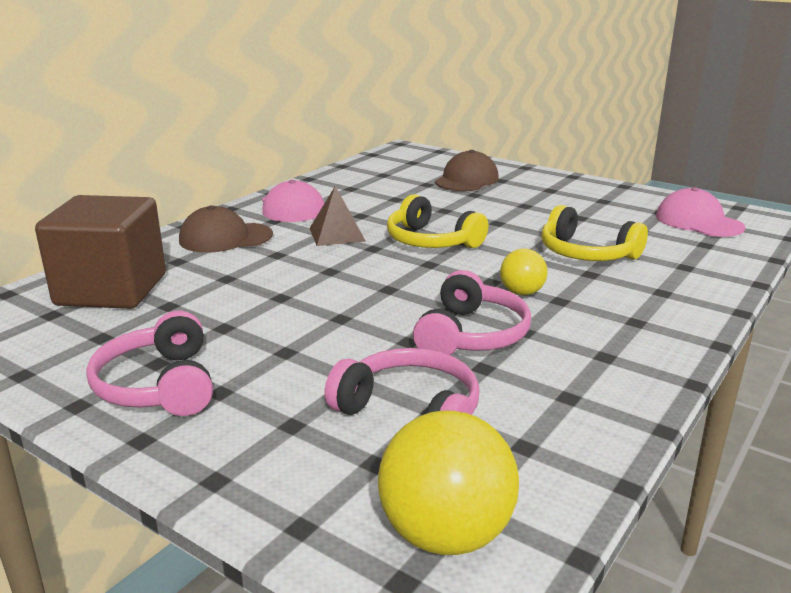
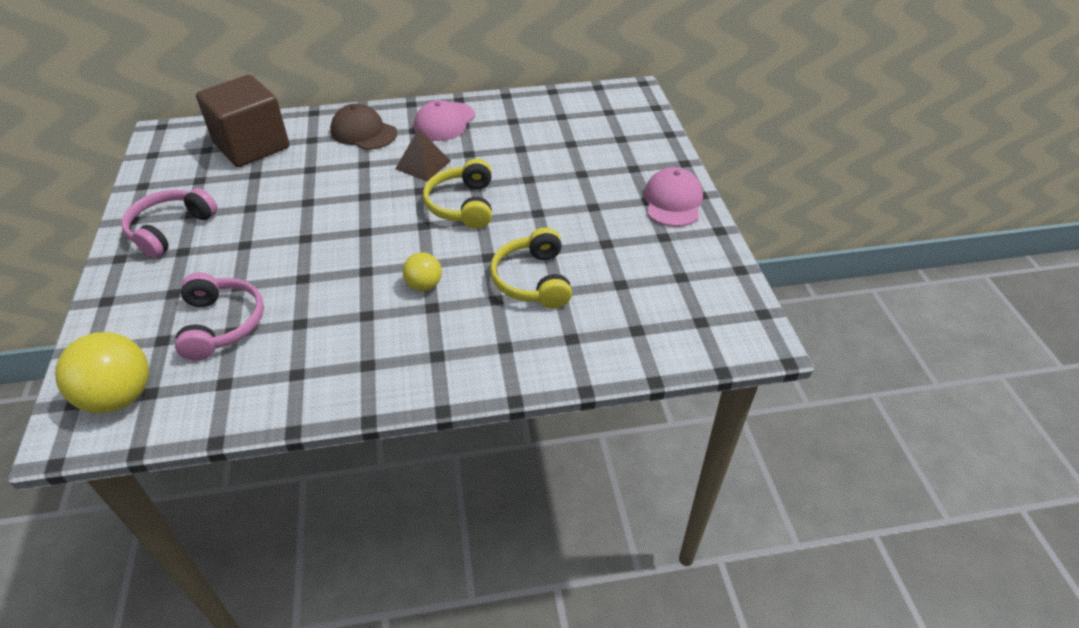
camera: 45 degrees right, 20 degrees up
(466, 180) = (608, 154): brown cap -> none
(471, 335) = (337, 297): pink headphones -> none
(698, 222) = (687, 306): pink cap -> pink cap (673, 201)

